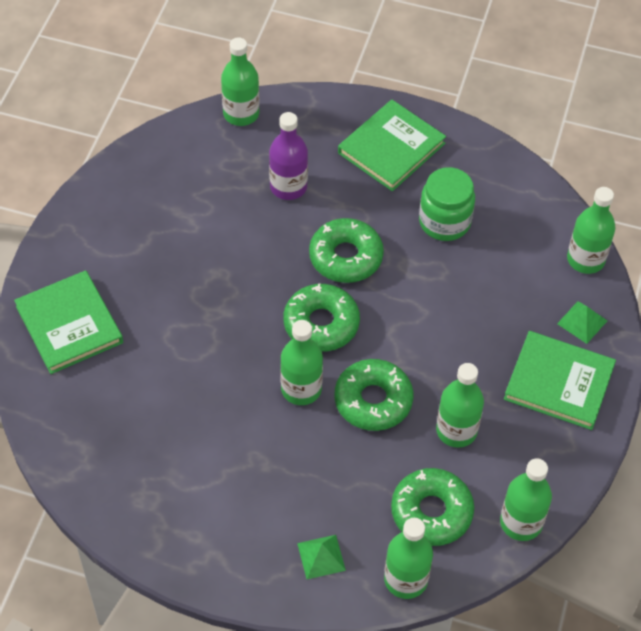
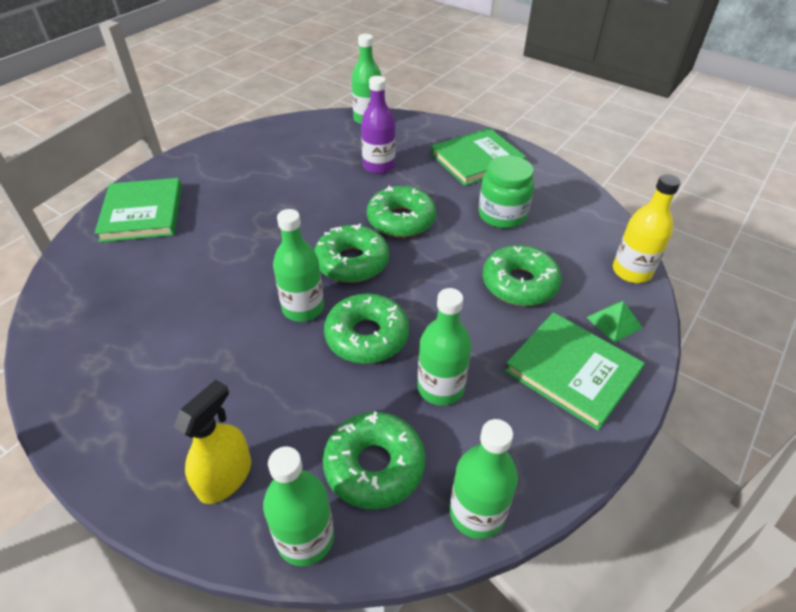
camera: 20 degrees right, 10 degrees down
(321, 556) = (225, 477): green pyramid -> yellow spray bottle
(488, 303) = (519, 284): none -> green donut
(585, 259) = (631, 271): green bottle -> yellow bottle

